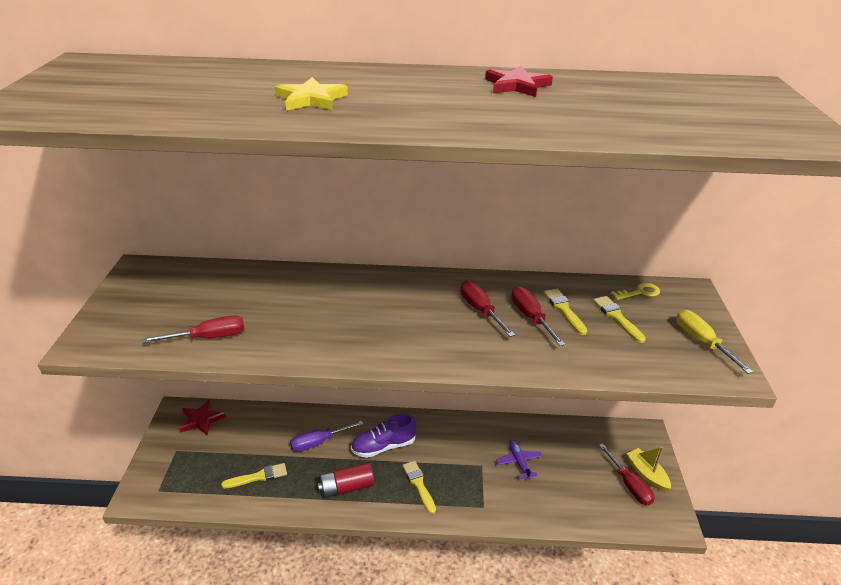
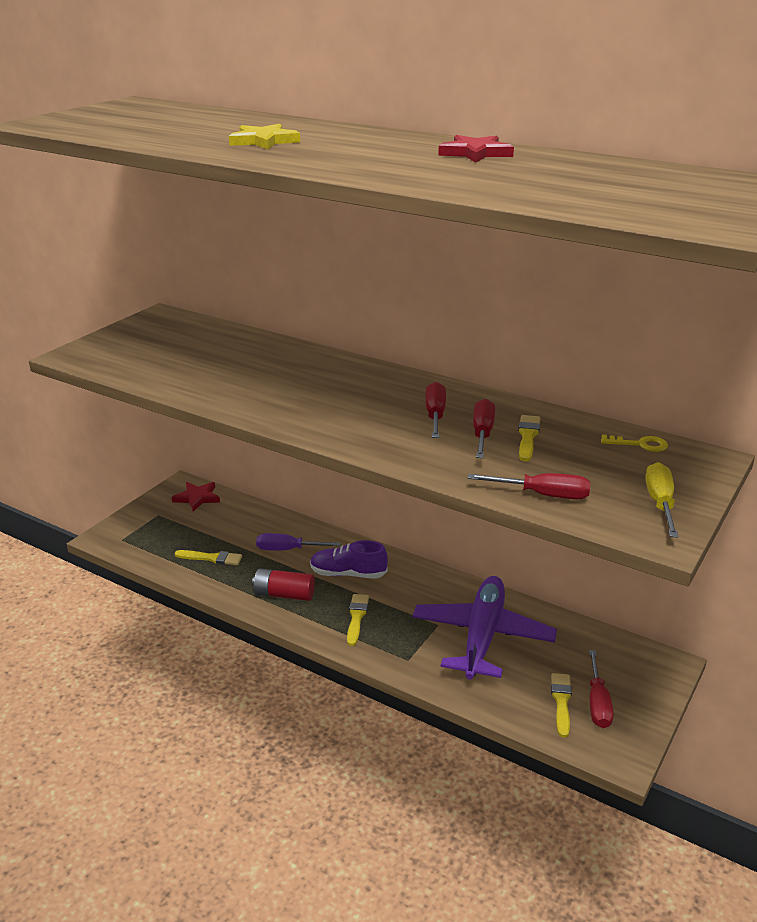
camera: 30 degrees right, 5 degrees down
(209, 337) = (167, 374): red screwdriver -> red screwdriver (544, 495)
(518, 462) = (482, 636): purple plane -> purple plane, size x2.45
(617, 318) = (582, 458): yellow brush -> yellow brush (561, 702)
(646, 474) = (630, 701): yellow boat -> none

